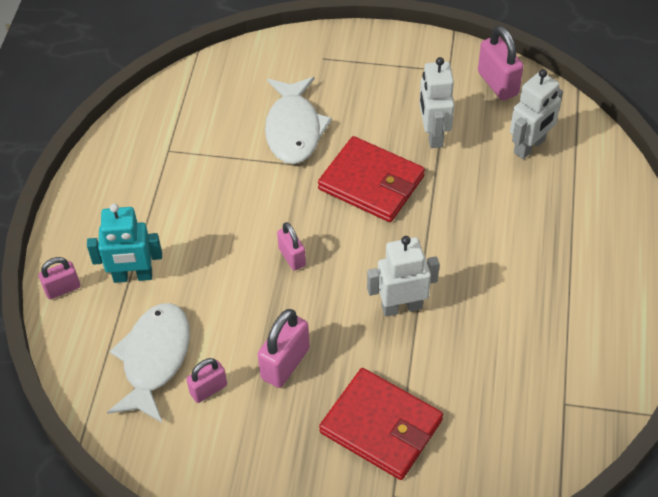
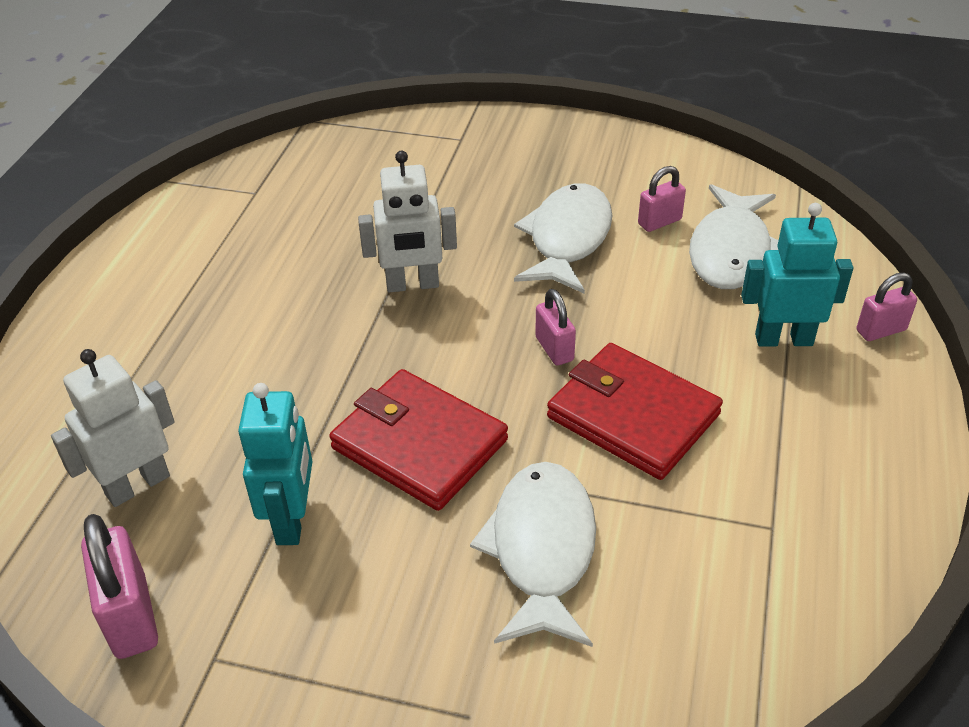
camera: 175 degrees left, 10 degrees down
(285, 363) = (567, 239): pink padlock -> white fish
(381, 426) = (463, 184): red wallet -> red wallet (633, 415)
(433, 134) = (292, 519): white robot -> turquoise robot

